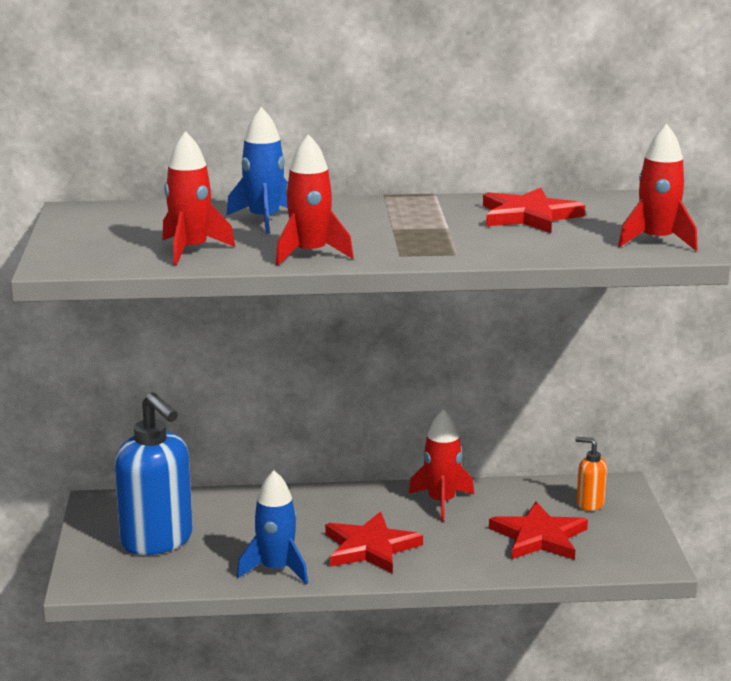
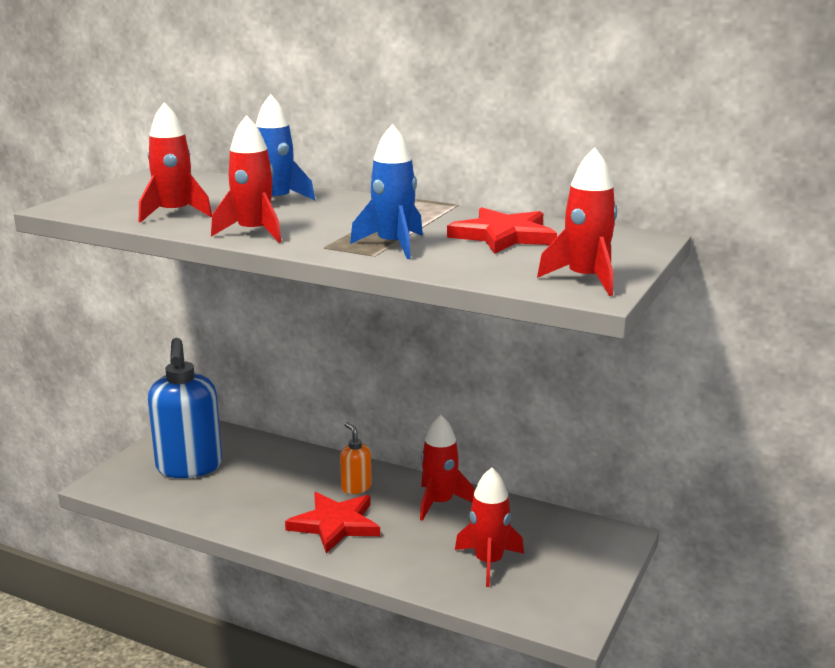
camera: 30 degrees right, 0 degrees up
(276, 569) = (243, 519): blue rocket -> blue rocket (393, 245)
(539, 537) = (488, 562): red star -> red rocket
(589, 504) = (571, 545): orange soap dispenser -> orange soap dispenser (356, 487)

